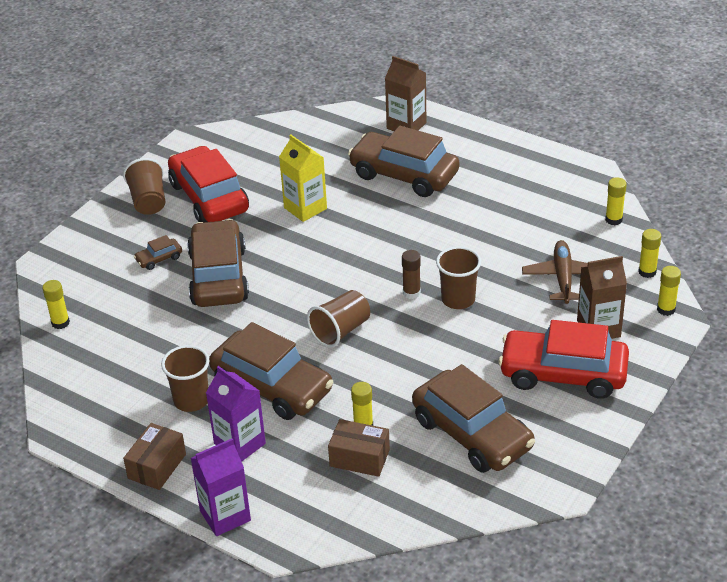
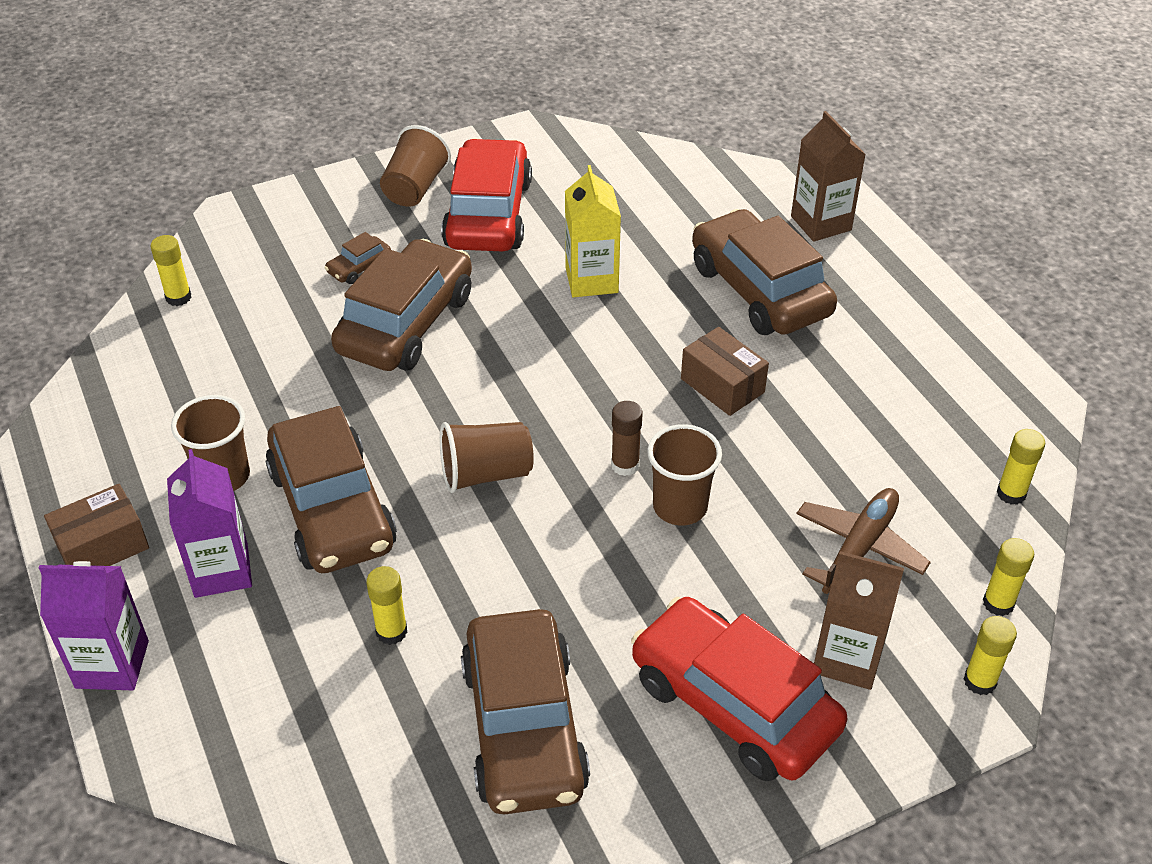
camera: 30 degrees right, 5 degrees up
(159, 259) = (359, 267): brown car -> brown car turned 45 degrees counterclockwise
(359, 458) = (345, 677): brown box -> brown box (722, 385)

